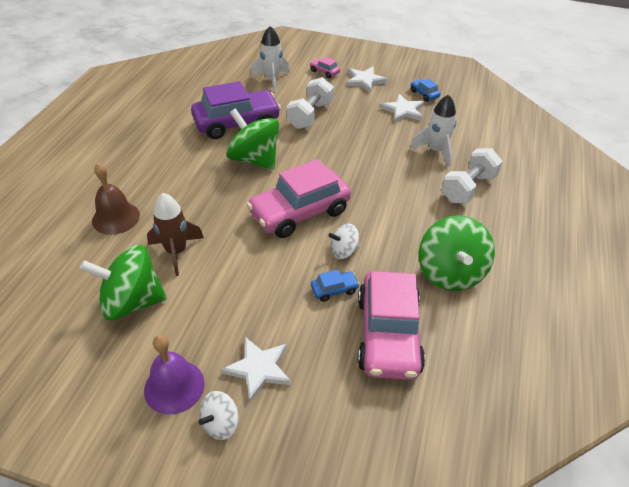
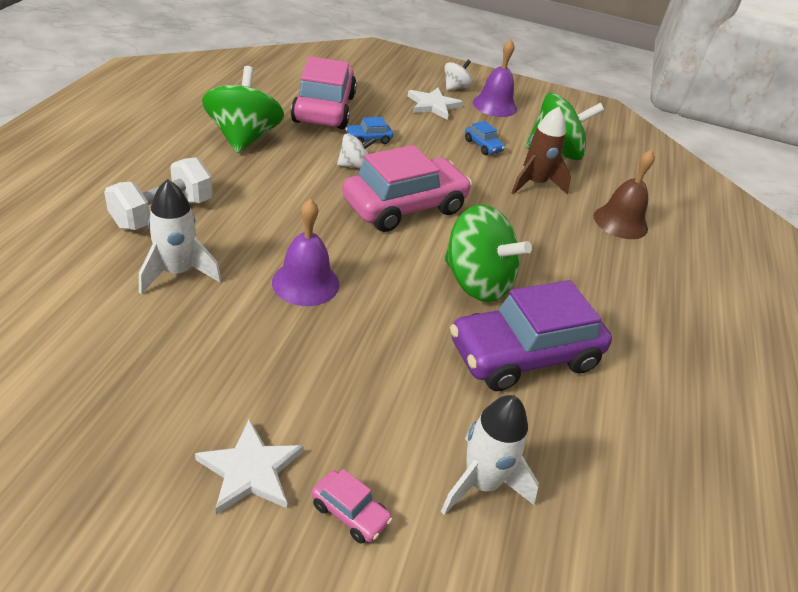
camera: 175 degrees right, 5 degrees down
(310, 115) = (389, 365): white dumbbell -> none
(361, 151) = (305, 283): none -> purple bell
(403, 110) = (194, 366): white star -> none
(424, 94) = (120, 413): blue car -> blue car (483, 146)

